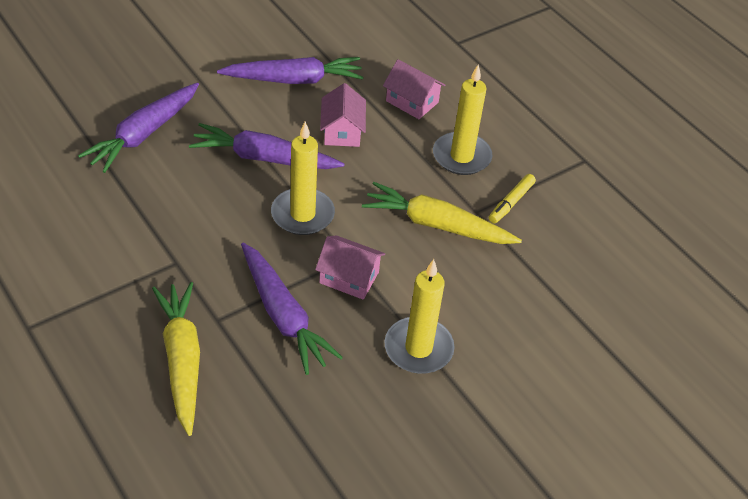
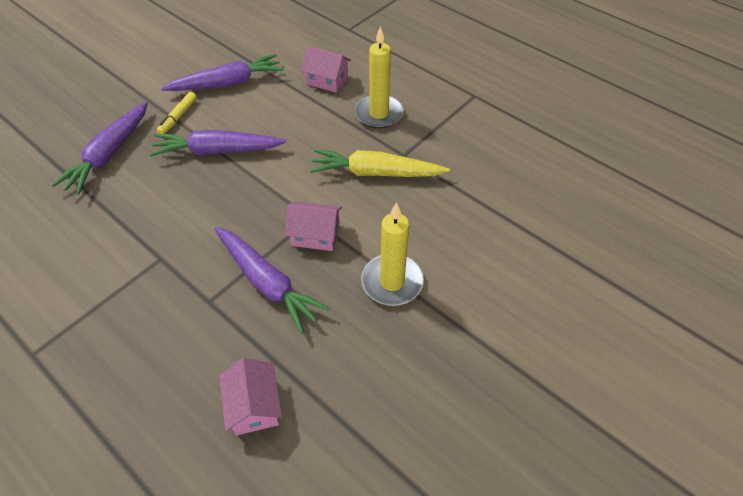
camera: 10 degrees left, 5 degrees up
(182, 360) = (185, 348): yellow carrot -> none
(302, 214) = (262, 190): yellow candle -> none
(342, 131) = (277, 115): pink house -> pink house (254, 405)
(511, 203) = (429, 141): yellow marker -> yellow marker (178, 117)

